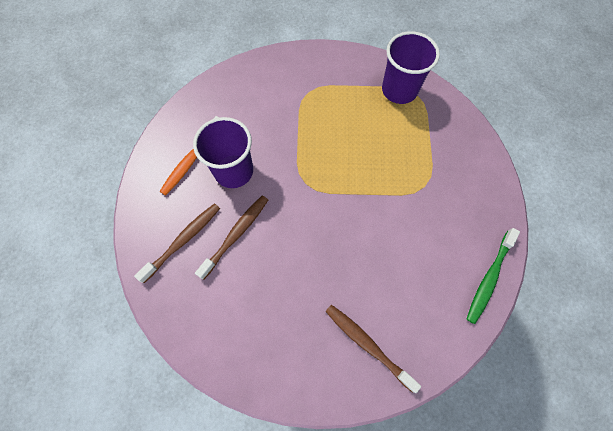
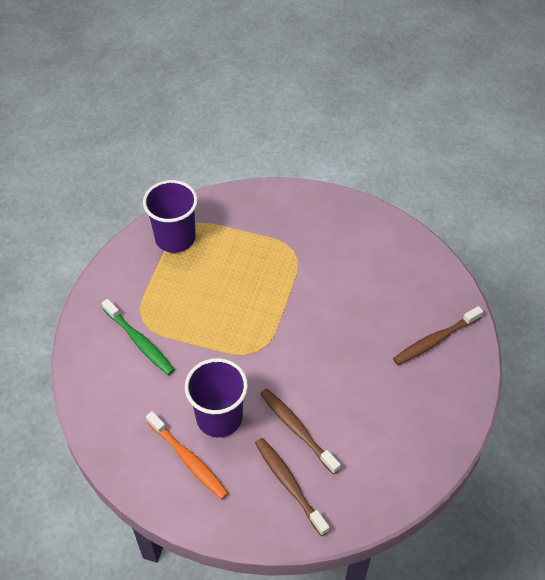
camera: 75 degrees left, 15 degrees down
(489, 278) = (396, 232): green toothbrush -> green toothbrush (140, 342)

